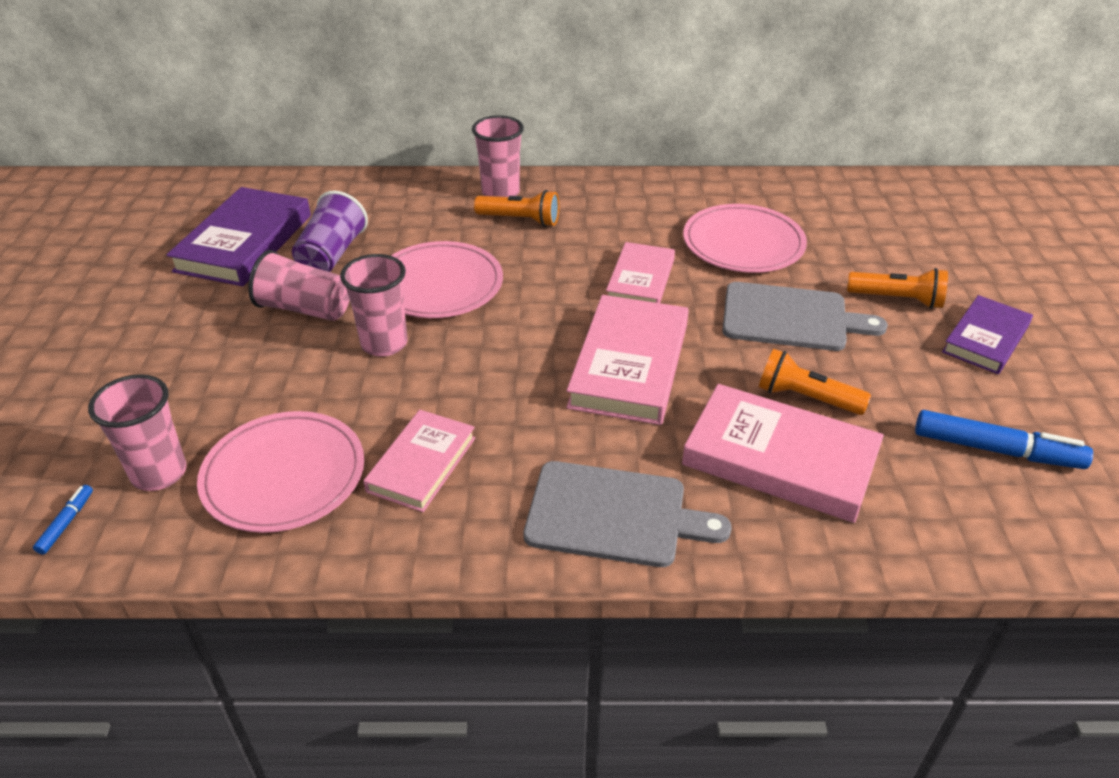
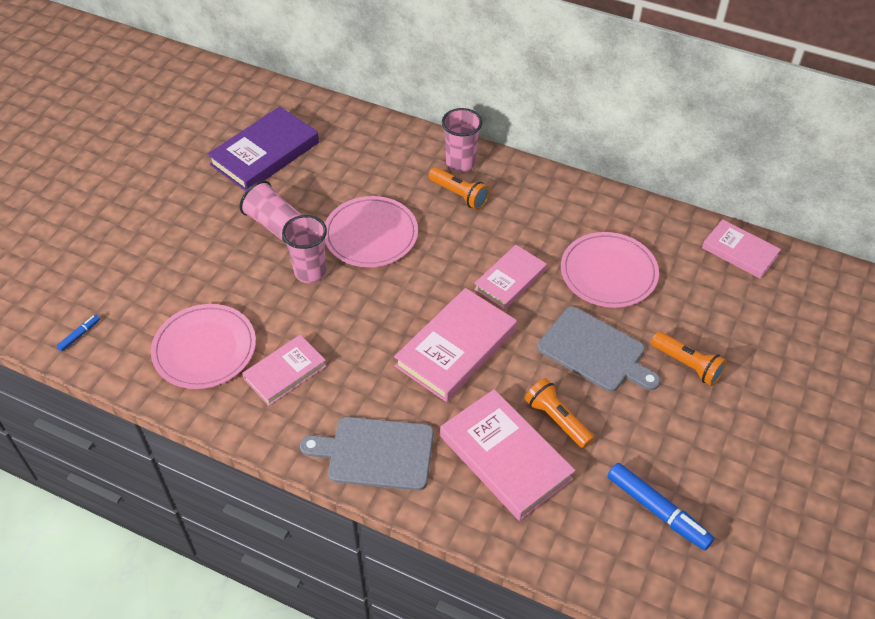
camera: 25 degrees right, 10 degrees up
(159, 473) = (139, 320): pink cup -> none
(332, 254) = (315, 183): purple cup -> none
(613, 515) = (376, 453): grey cutting board -> grey cutting board turned 150 degrees clockwise
(858, 190) = (739, 252): none -> pink book
(985, 339) = (726, 423): purple book -> none

